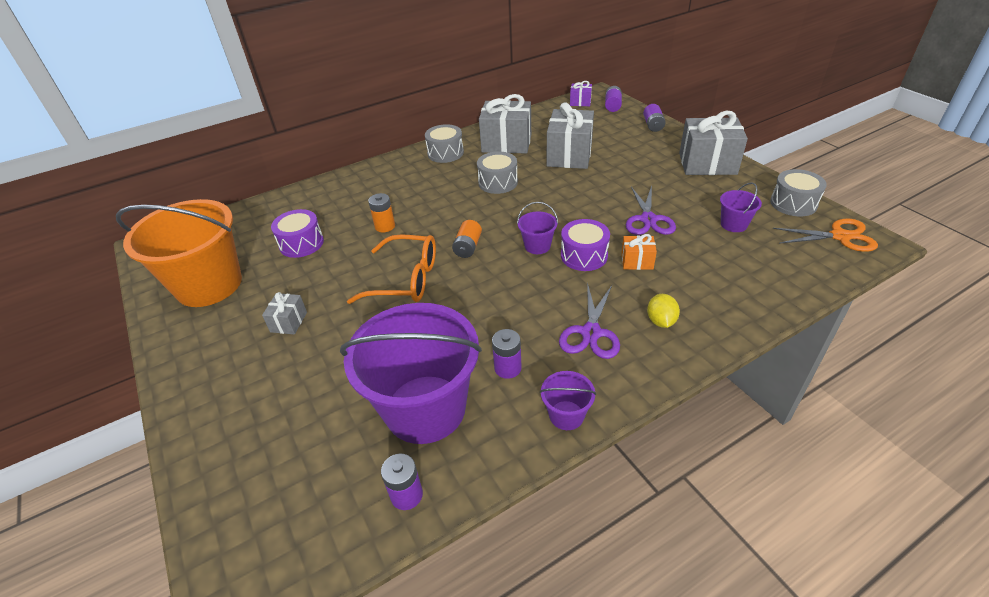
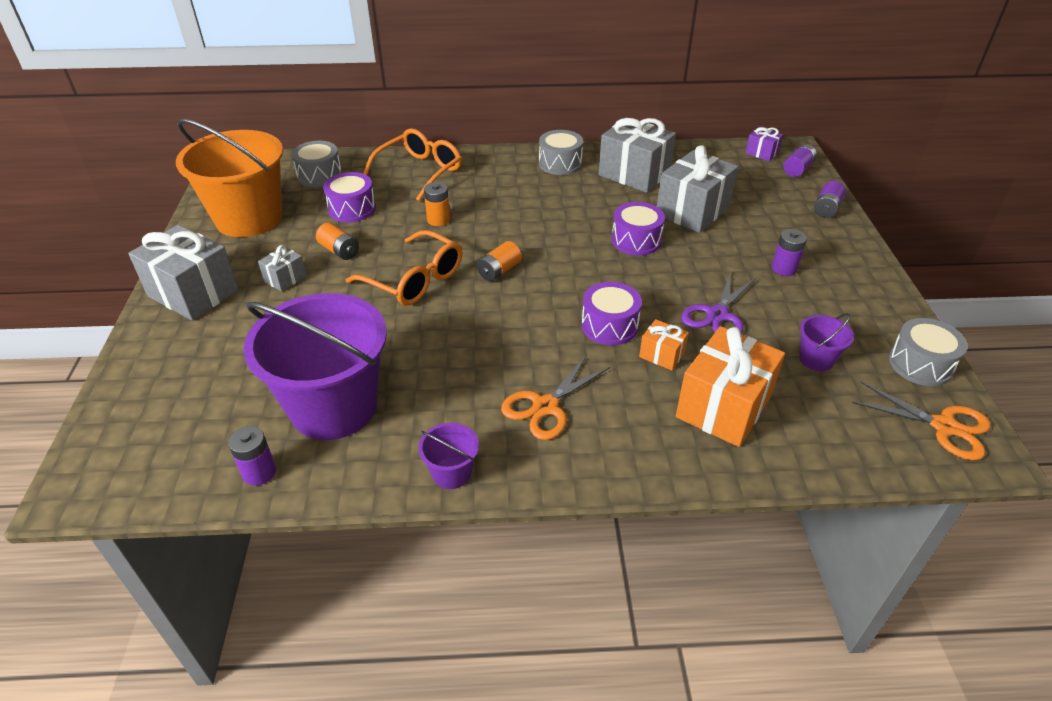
camera: 25 degrees right, 0 degrees up
(319, 281) = (339, 251): none -> orange battery
(336, 195) = (419, 172): none -> orange glasses
(498, 182) = (587, 214): grey drum -> grey drum (319, 175)
(507, 368) = (436, 404): purple battery -> purple battery (784, 269)
(537, 246) = (569, 297): purple bucket -> none
(549, 189) = (636, 240): none -> purple drum
(591, 333) = (545, 406): purple scissors -> orange scissors
(661, 321) = (629, 427): yellow lemon -> none
(707, 164) = (852, 277): grey gift -> grey gift (193, 293)
(707, 280) = (723, 407): none -> orange gift

